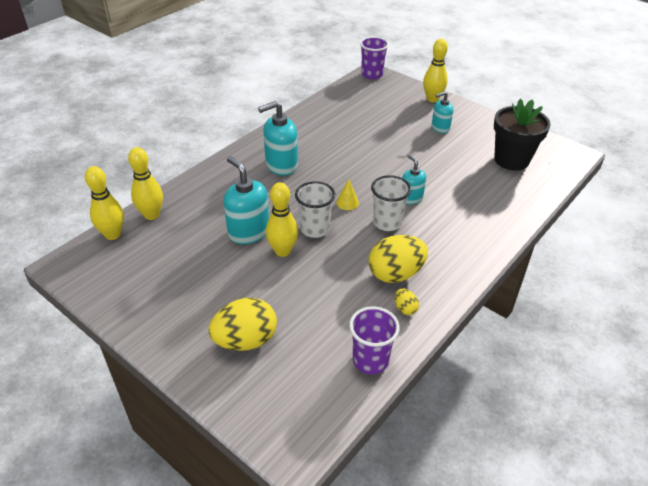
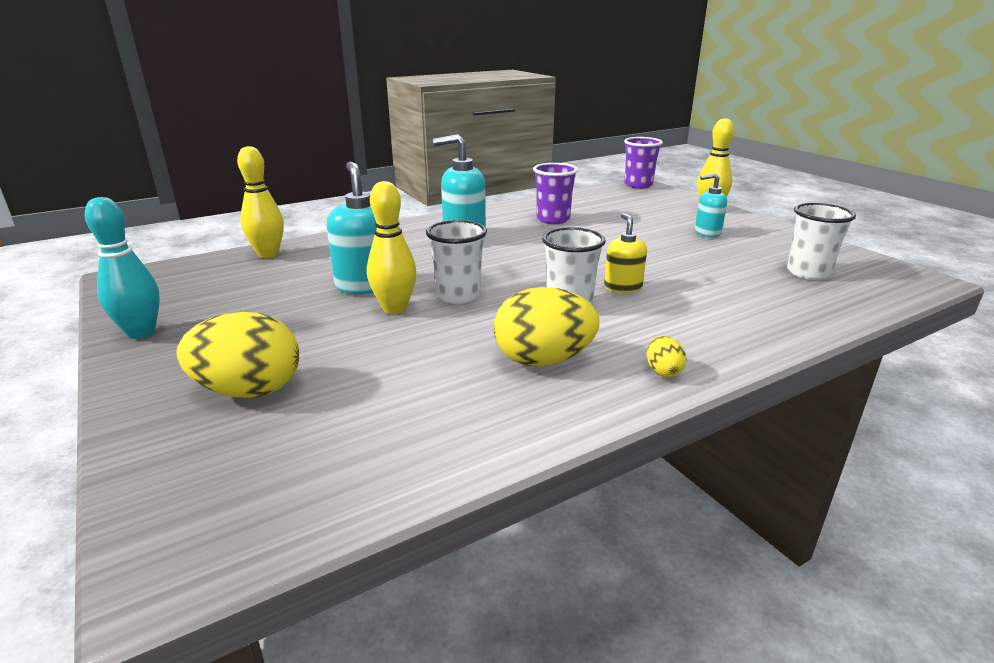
camera: 20 degrees right, 15 degrees down
(113, 234) = (206, 263): yellow bowling pin -> none
(132, 313) = (141, 333): none -> turquoise bowling pin
(347, 202) = (525, 278): yellow cone -> none
(370, 360) = (418, 460): purple cup -> purple cup (553, 219)
(405, 309) = (529, 404): yellow egg -> yellow egg (663, 371)
(411, 198) = (622, 287): turquoise soap dispenser -> yellow soap dispenser
(511, 160) = (808, 272): black flower pot -> white cup

